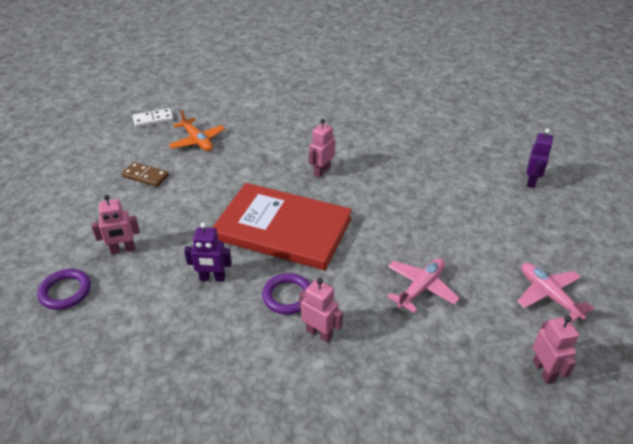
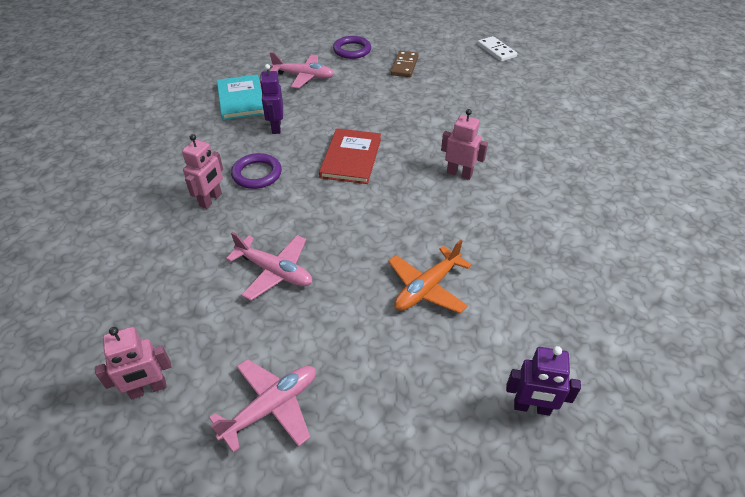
camera: 80 degrees right, 5 degrees up
(65, 291) = (255, 63): purple ring -> purple ring (352, 50)
(123, 250) = (304, 76): pink robot -> pink plane
(142, 307) = (241, 99): none -> turquoise book
(197, 141) = (474, 82): orange plane -> orange plane (427, 288)
(282, 228) = (351, 158): red book -> red book, size x0.57

